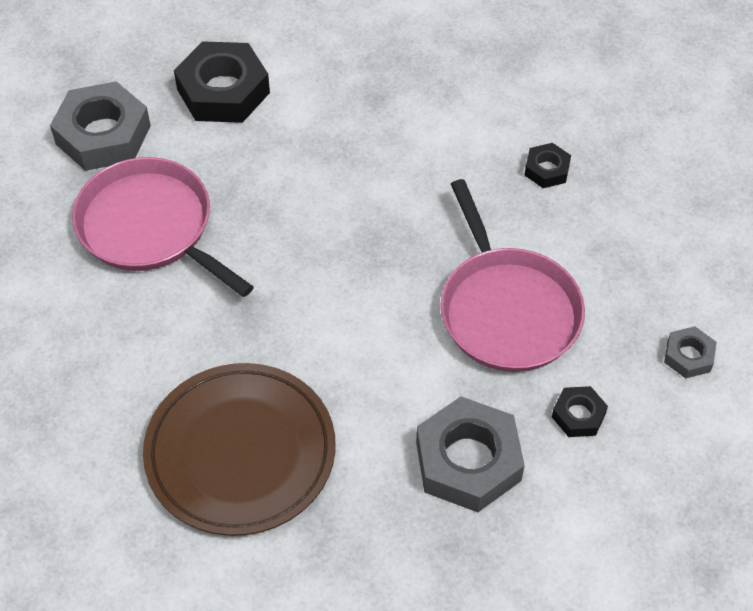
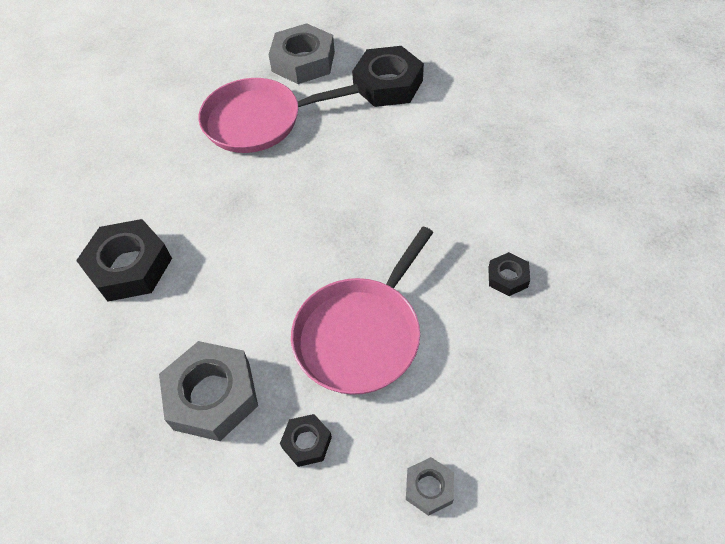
camera: 55 degrees right, 0 degrees up
(150, 227) = (258, 121): pink pan -> pink pan turned 105 degrees counterclockwise
(240, 452) = (129, 266): brown plate -> black nut

